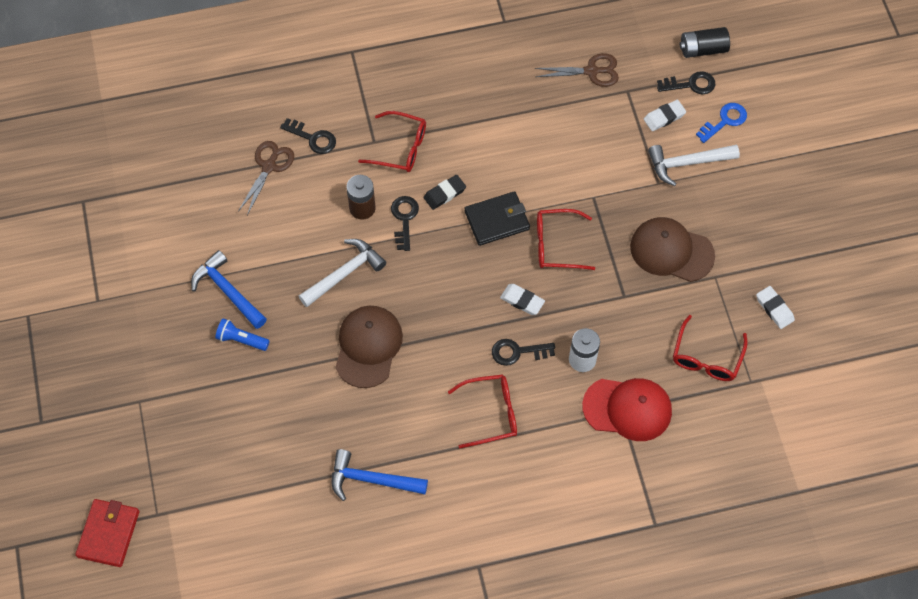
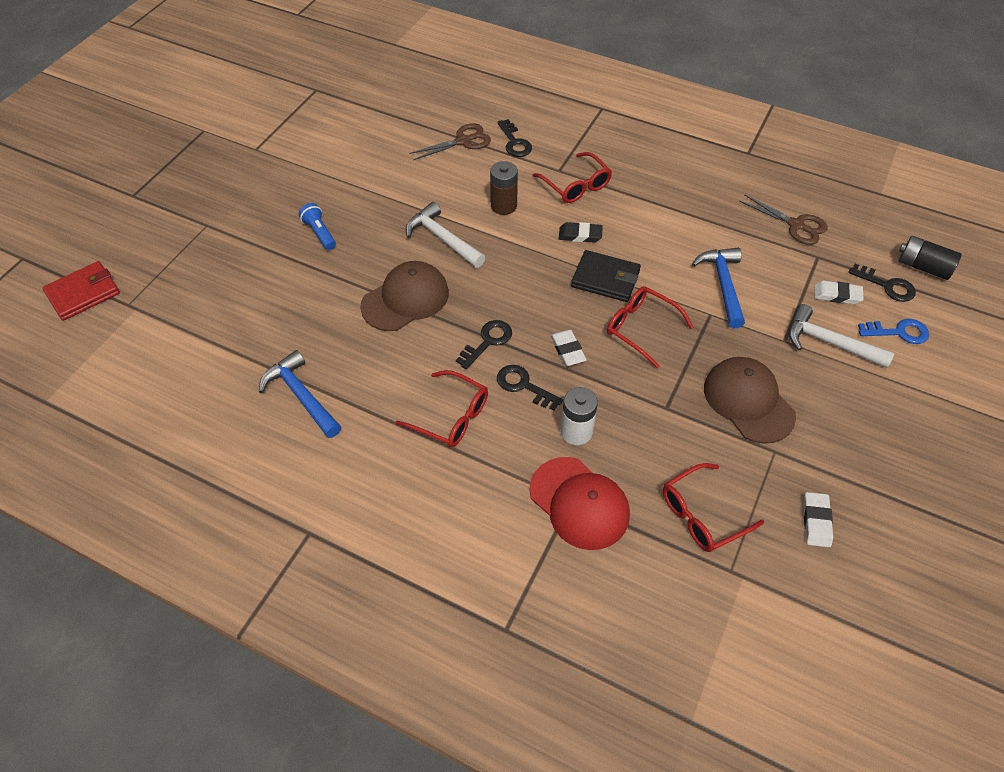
camera: 40 degrees right, 10 degrees down
(228, 291) = (346, 197): blue hammer -> blue hammer (723, 285)
(344, 273) = (442, 239): white hammer -> white hammer turned 135 degrees counterclockwise
(404, 219) = (529, 232): black key -> black key (488, 341)

